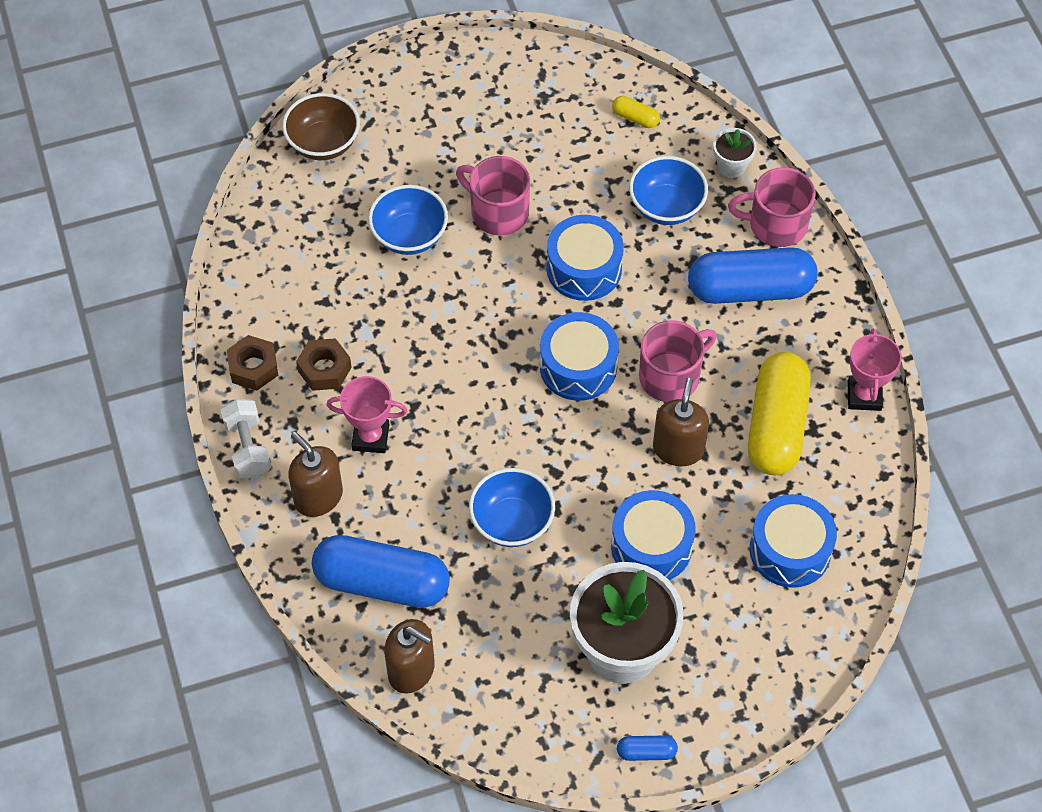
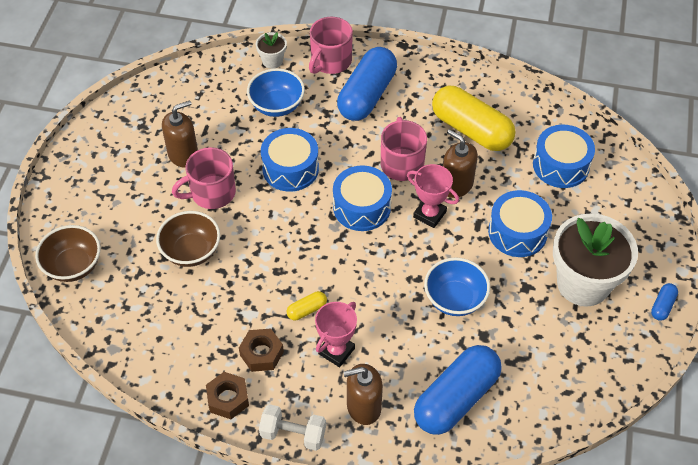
camera: 60 degrees left, 5 degrees down
(409, 236) = (191, 251): blue bowl -> brown bowl
(411, 670) = (534, 412): brown soap dispenser -> brown soap dispenser (183, 155)
(635, 118) = (198, 89): yellow capsule -> yellow capsule (307, 310)
(864, 396) = (477, 80): pink trophy -> pink trophy (429, 214)

